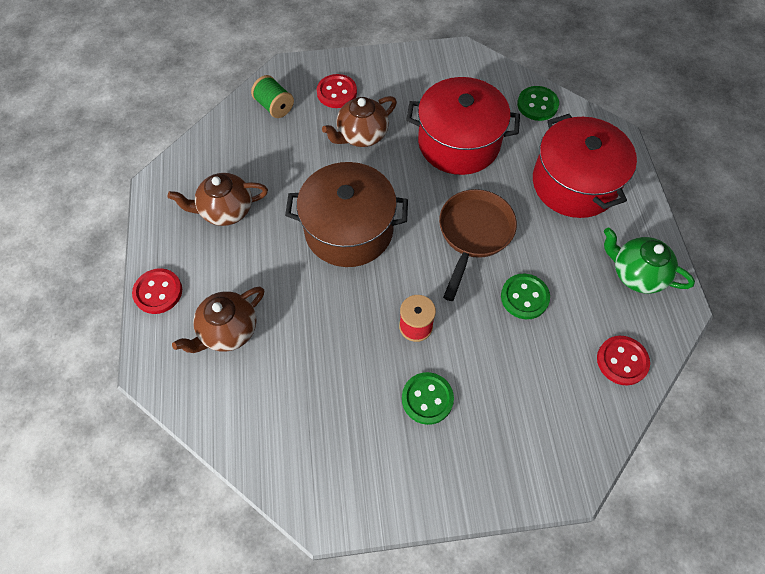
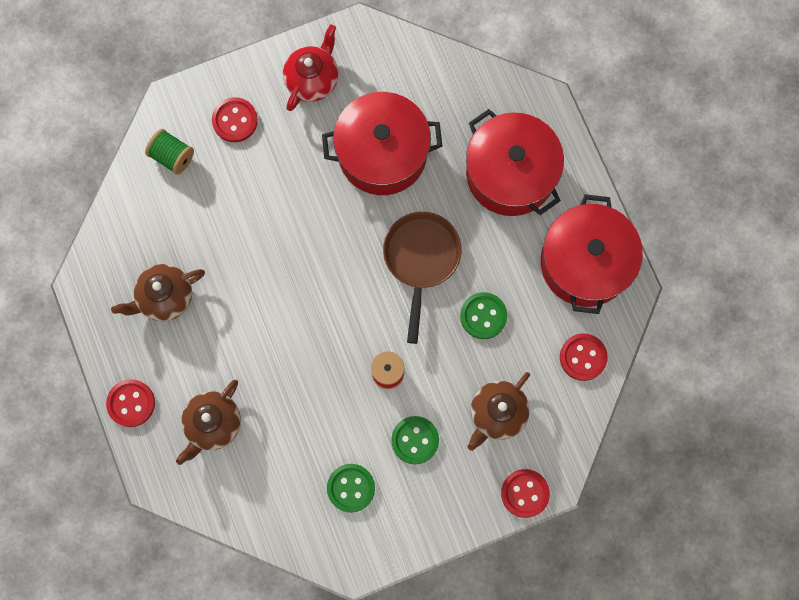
camera: 15 degrees left, 15 degrees up
(349, 230) = (296, 287): brown pot -> none
(361, 135) = (277, 170): brown teapot -> brown teapot (497, 413)
(412, 78) = (312, 80): none -> red teapot
(535, 487) = (525, 493): none -> red button
(537, 105) = (456, 82): green button -> green button (351, 488)
(636, 274) = (585, 263): green teapot -> red pot

